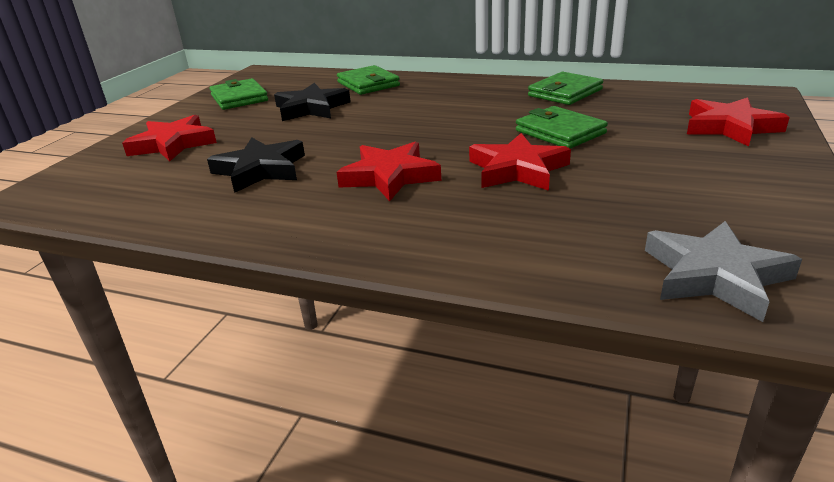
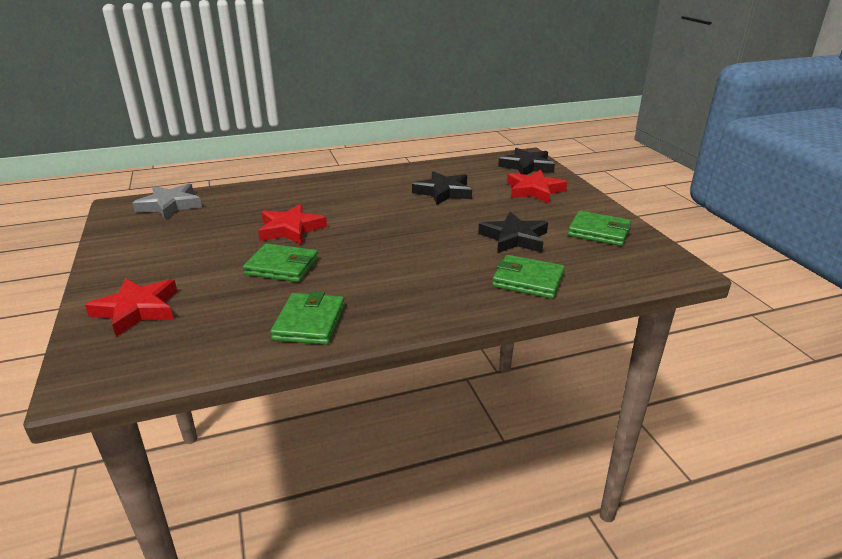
camera: 140 degrees right, 0 degrees up
(80, 178) = (527, 166): none -> black star
(390, 176) = (363, 207): red star -> none

